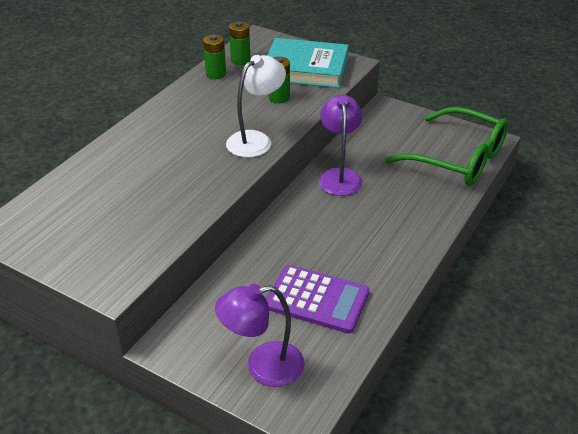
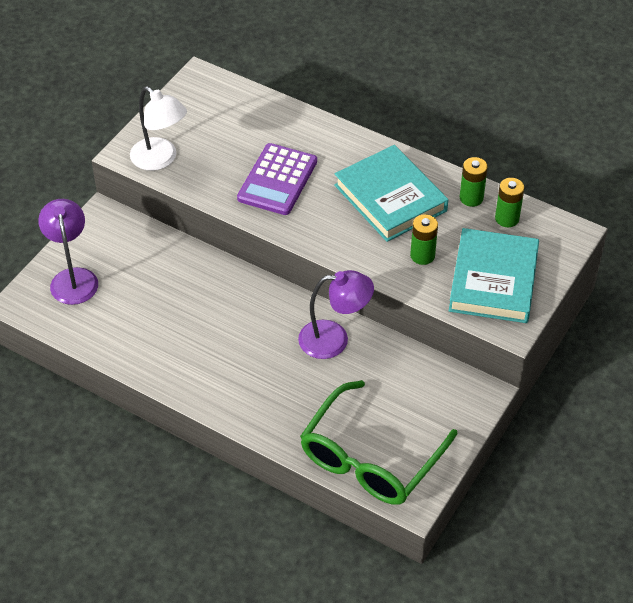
camera: 90 degrees right, 10 degrees up
(210, 111) = (390, 198): none -> turquoise book
(256, 140) = (336, 237): white lamp -> white lamp (160, 159)
(317, 299) = (146, 315): purple calculator -> purple calculator (277, 180)

